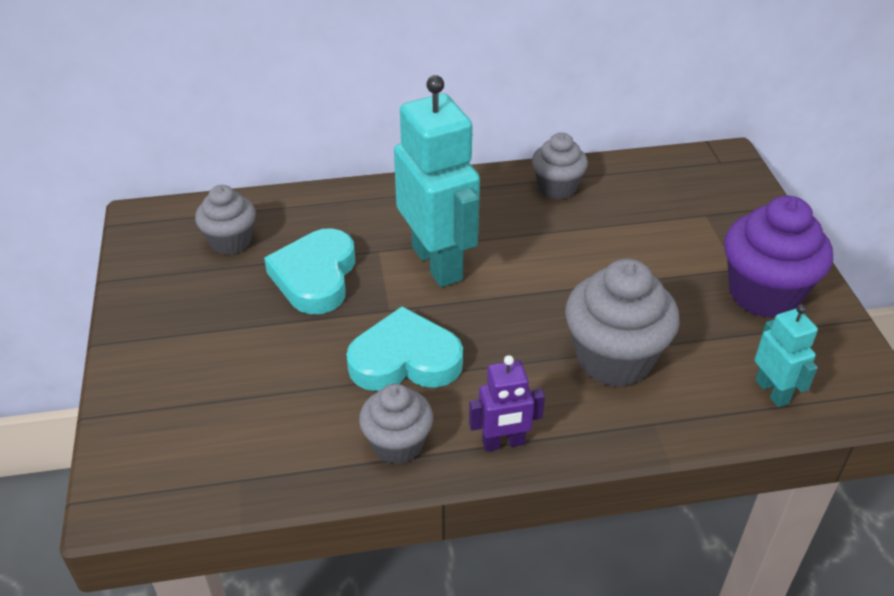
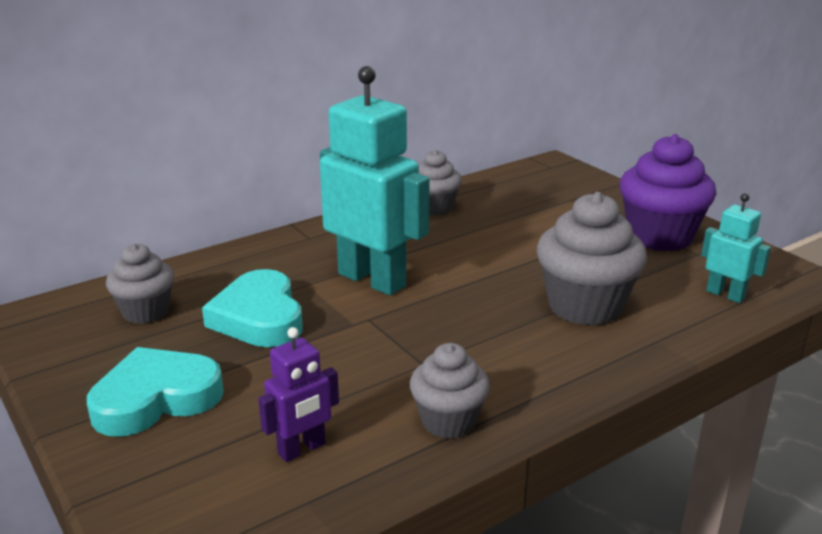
camera: 25 degrees left, 15 degrees down
(405, 360) = (401, 356): turquoise heart -> turquoise heart (156, 399)
(503, 443) = (545, 391): purple robot -> purple robot (302, 449)

